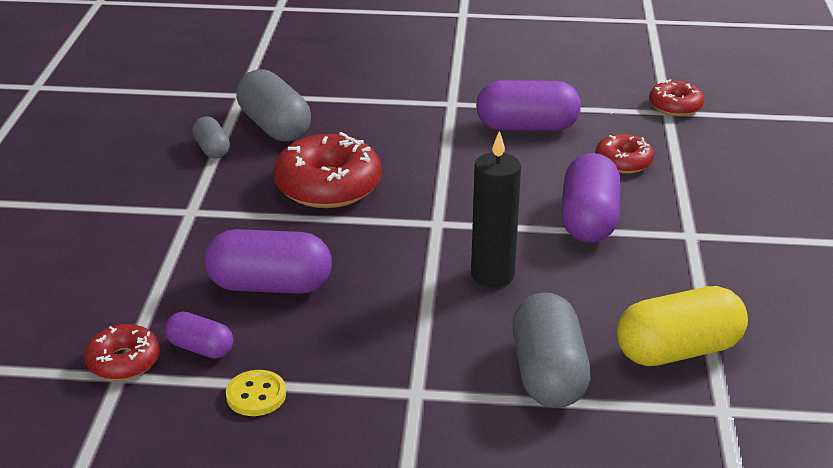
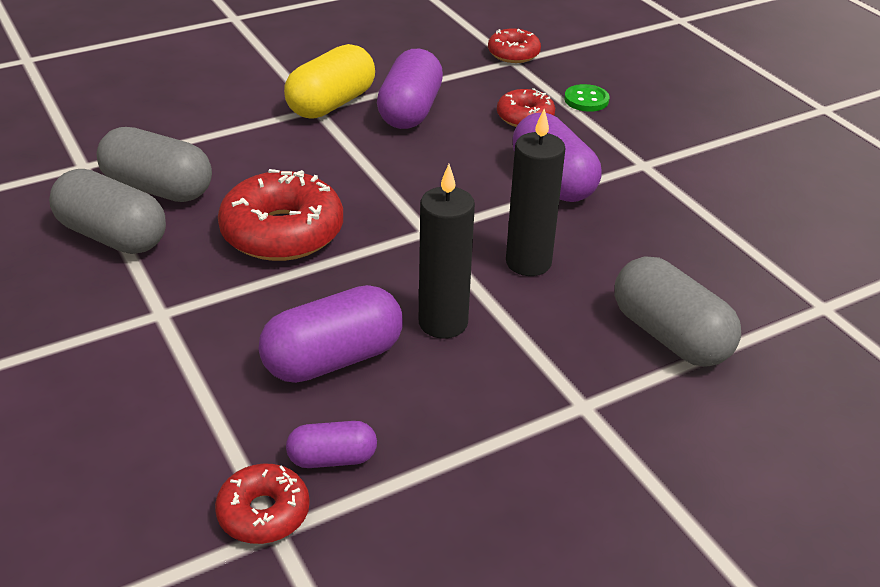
camera: 35 degrees left, 5 degrees up
(212, 149) = (113, 236): grey capsule -> grey capsule, size x1.82
(256, 395) = (442, 481): yellow button -> none
(375, 292) = (443, 323): none -> black candle
(527, 127) = (410, 111): purple capsule -> purple capsule turned 45 degrees counterclockwise
(678, 351) = (741, 270): yellow capsule -> yellow capsule (331, 104)
(699, 165) = (586, 100): none -> green button

